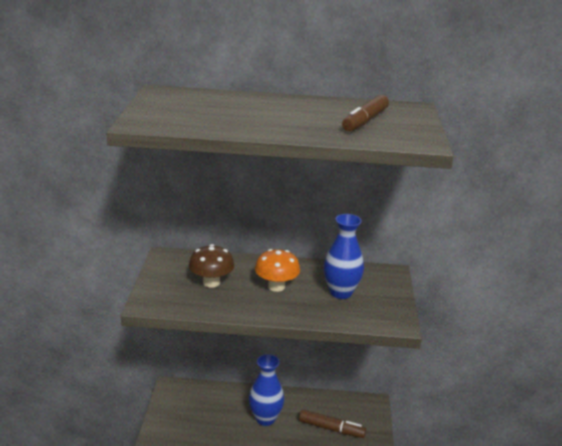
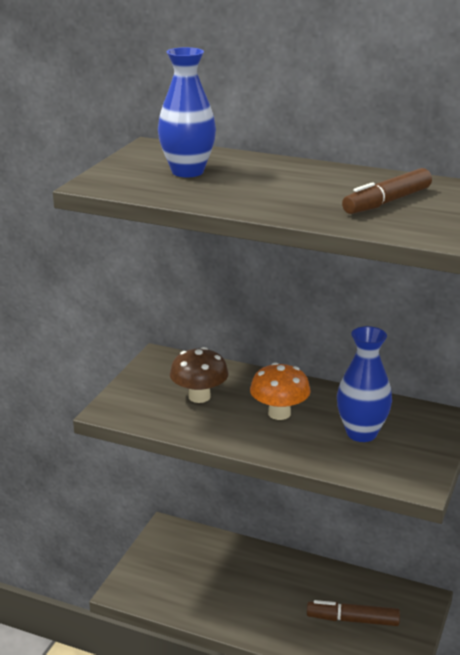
camera: 20 degrees right, 0 degrees up
(265, 418) = (270, 589): blue vase -> blue vase (187, 172)
(331, 428) = (353, 620): brown marker -> brown marker turned 150 degrees clockwise

